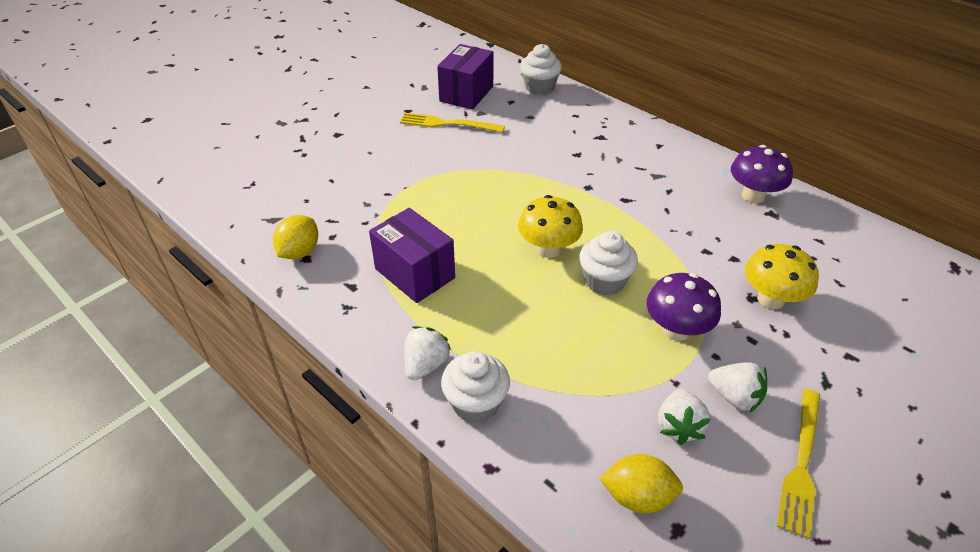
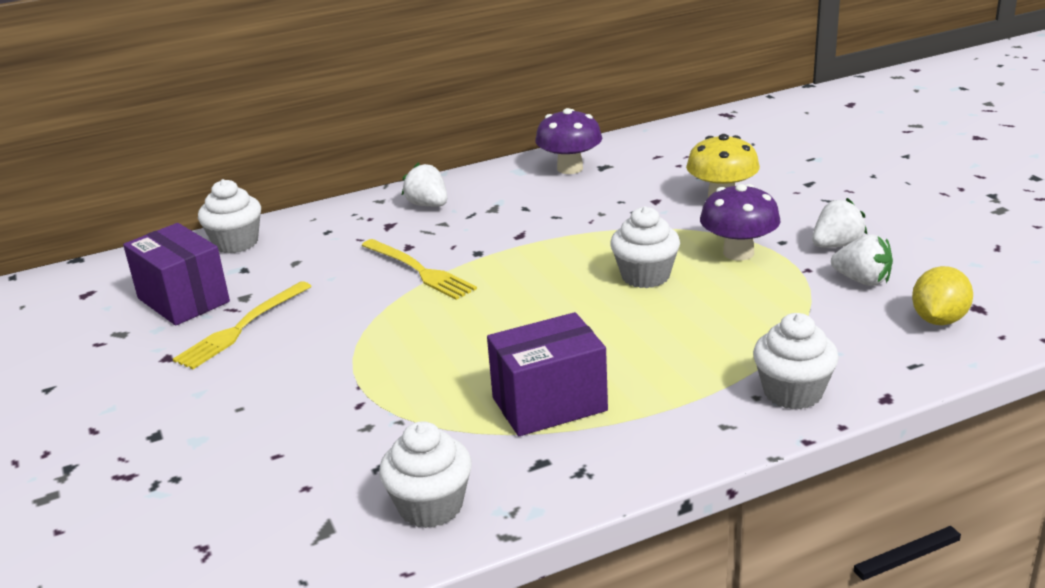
camera: 65 degrees left, 15 degrees down
(299, 252) = (430, 506): yellow lemon -> white cupcake
(426, 365) = (718, 419): white strawberry -> white strawberry (428, 205)
(548, 249) = (569, 299): yellow mushroom -> none
(801, 463) = (919, 235): yellow fork -> yellow fork (419, 270)

